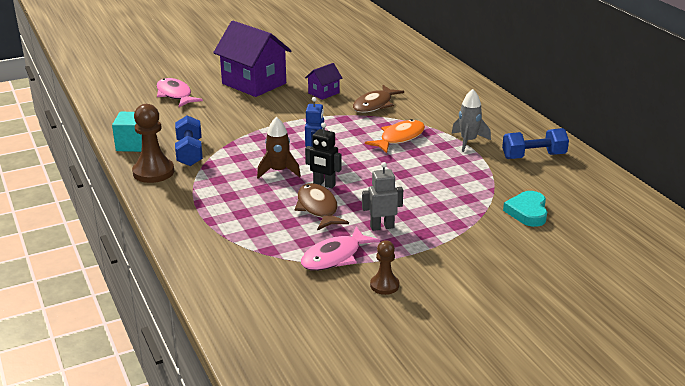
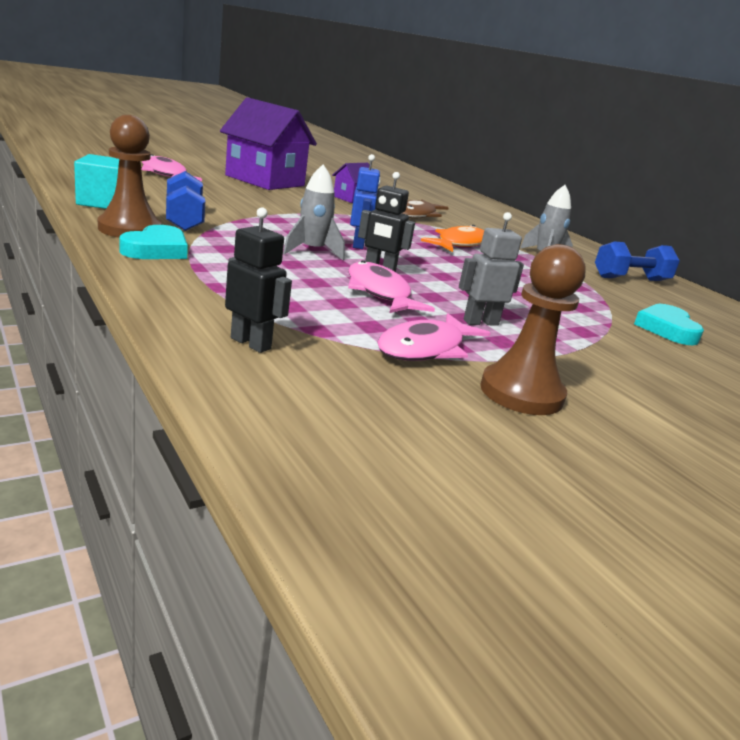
camera: 10 degrees left, 5 degrees down
(172, 191) = (156, 250): none -> turquoise heart
(227, 267) = (251, 343): none -> black robot
(278, 171) = (312, 251): brown rocket -> grey rocket
(318, 208) = (379, 292): brown fish -> pink fish
(384, 285) = (521, 393): brown pawn -> brown pawn, size x1.71

